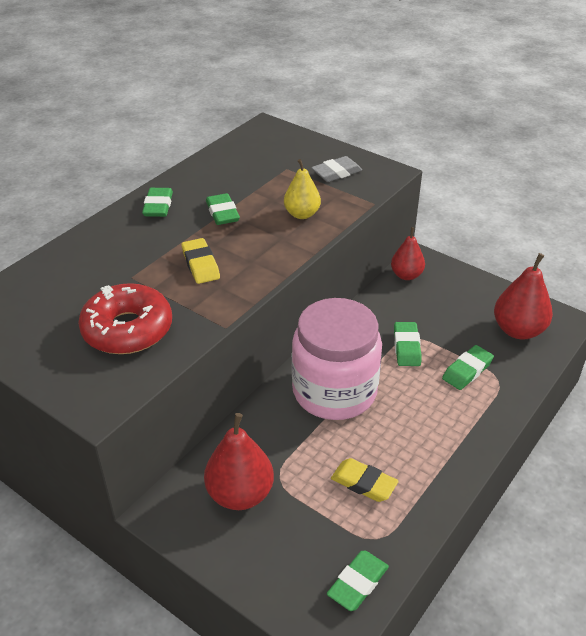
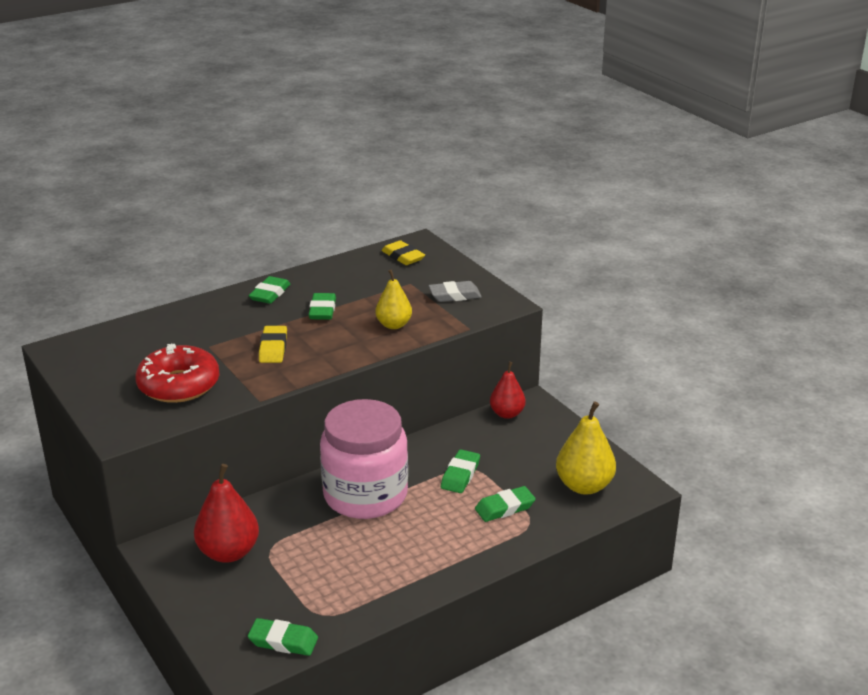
camera: 20 degrees right, 10 degrees down
(358, 583) = (283, 641): green eraser -> green eraser turned 45 degrees clockwise
(364, 483) = (340, 572): yellow eraser -> yellow eraser (403, 257)
(518, 330) = (584, 486): red pear -> yellow pear

